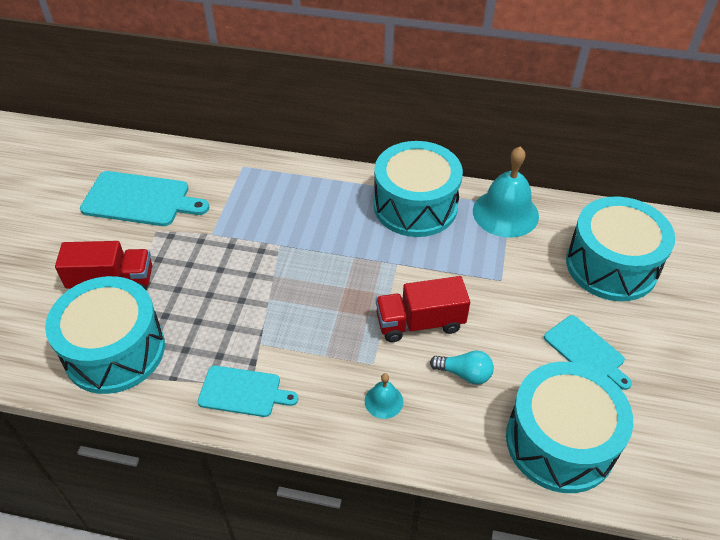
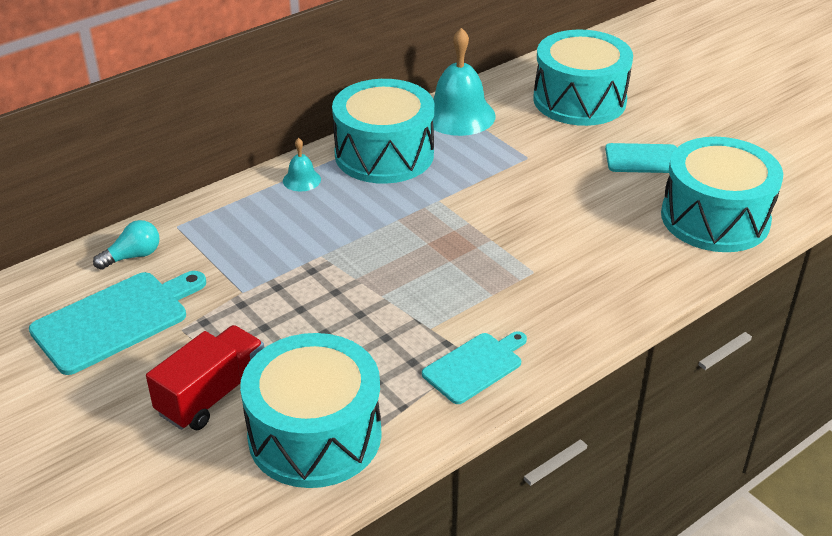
camera: 50 degrees left, 10 degrees down
(383, 401) = (580, 286): turquoise bell -> turquoise bell (301, 180)
(420, 322) = (520, 223): red truck -> none
(464, 373) = (600, 228): turquoise light bulb -> turquoise light bulb (133, 256)

